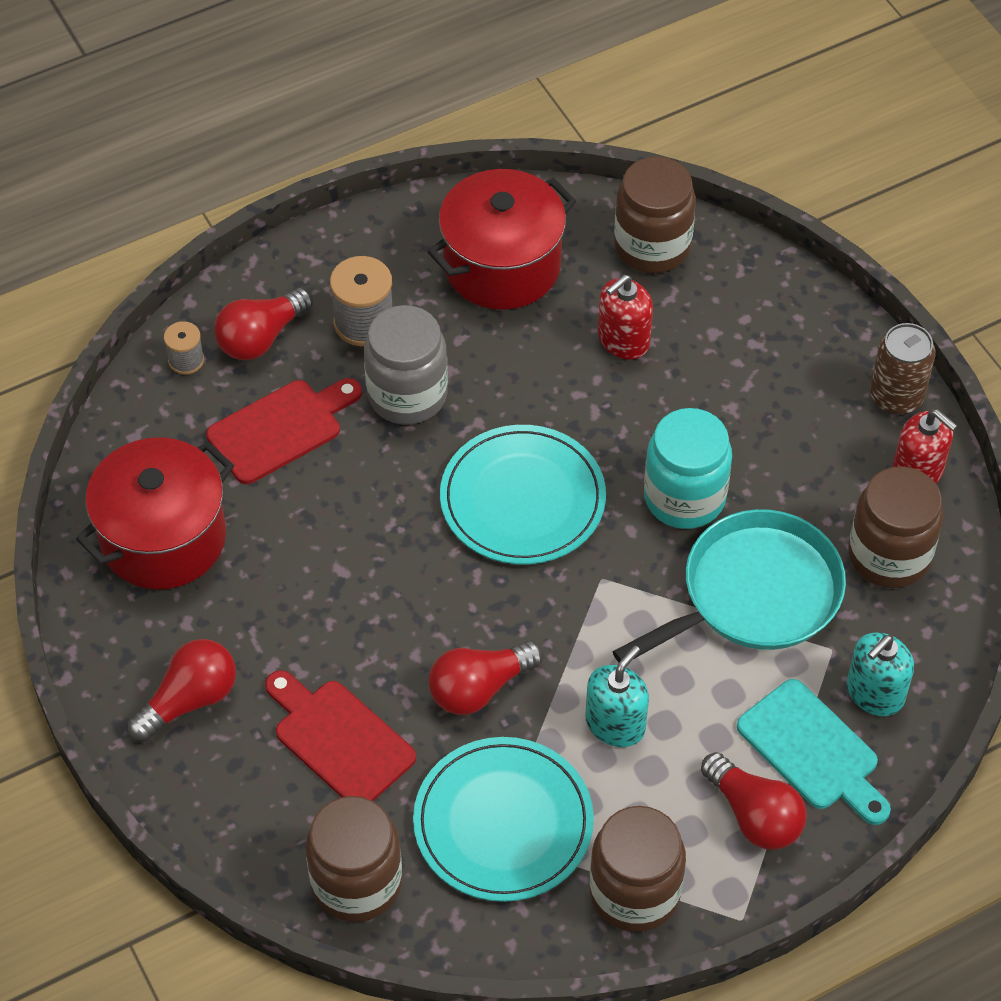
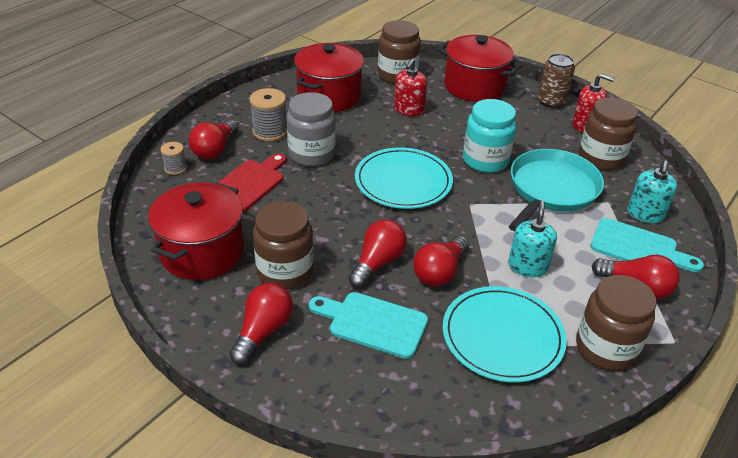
camera: 25 degrees left, 15 degrees down
(339, 739) = (373, 323): red cutting board -> turquoise cutting board
(356, 883) = (435, 402): brown jar -> brown jar (285, 271)
(398, 642) = (377, 263): none -> red light bulb
(777, 316) = (474, 86): none -> red pot

